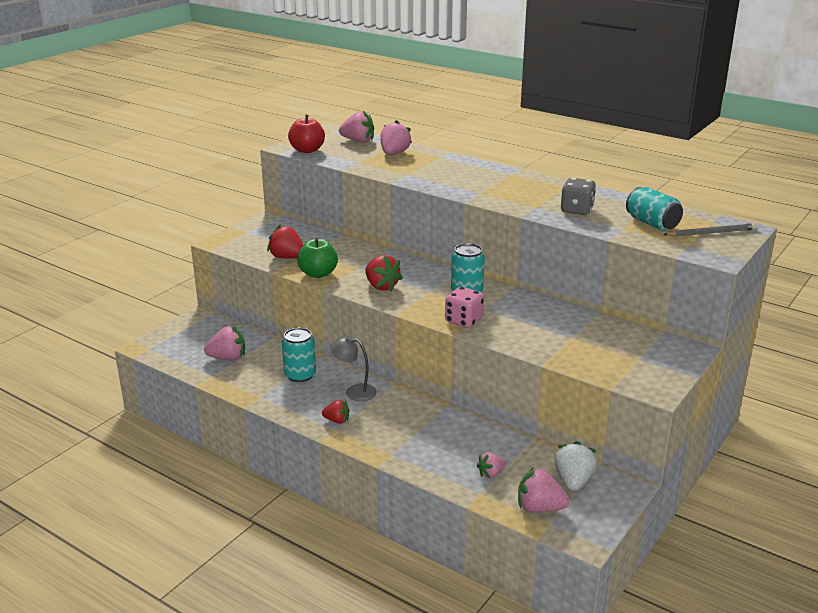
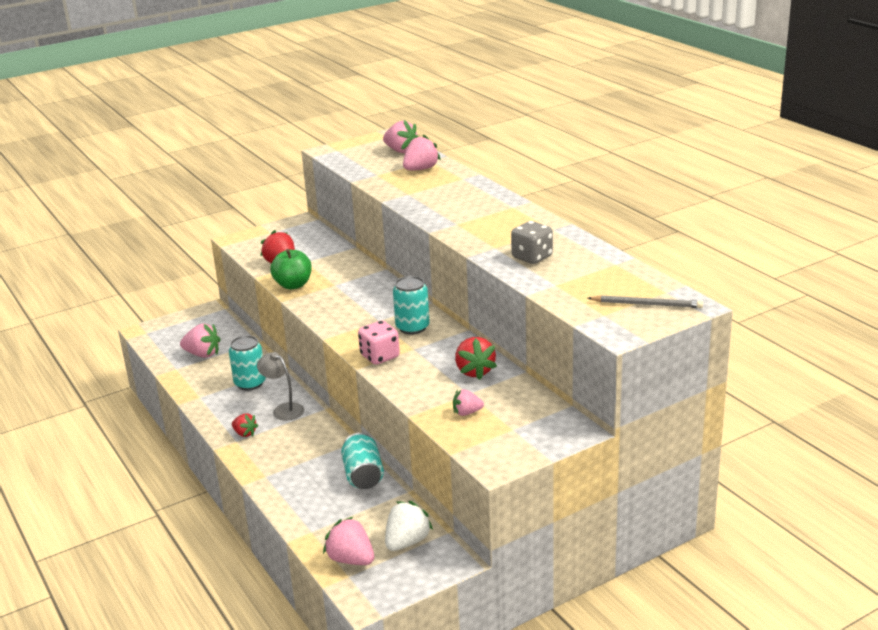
camera: 25 degrees right, 0 degrees up
(307, 150) = (342, 156): red apple -> none
(381, 286) = (338, 307): red strawberry -> red strawberry (474, 371)
(491, 474) = (336, 516): pink strawberry -> pink strawberry (467, 413)
(652, 223) = (594, 284): turquoise can -> turquoise can (363, 475)

